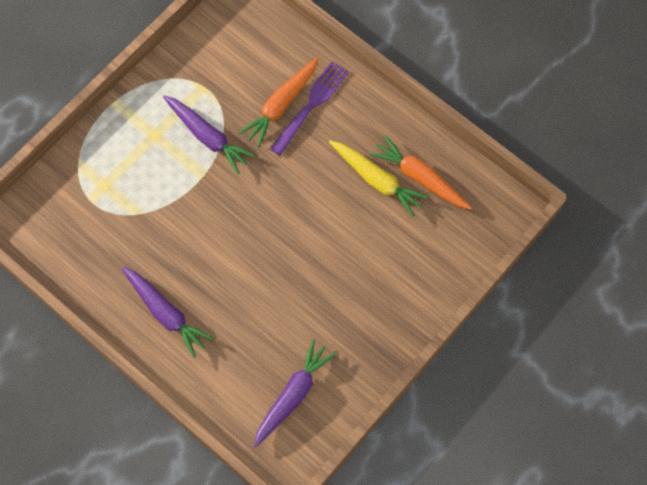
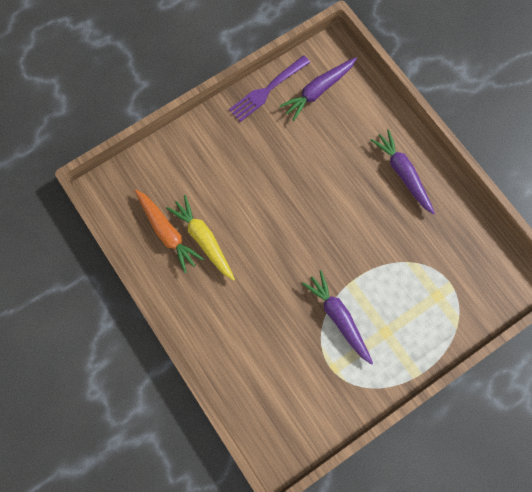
camera: 165 degrees left, 5 degrees up
(281, 105) = (266, 331): orange carrot -> none
(311, 106) = (240, 323): purple fork -> purple fork (267, 89)

